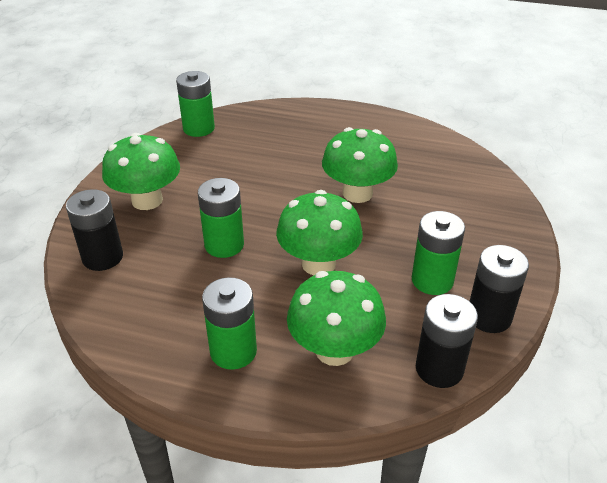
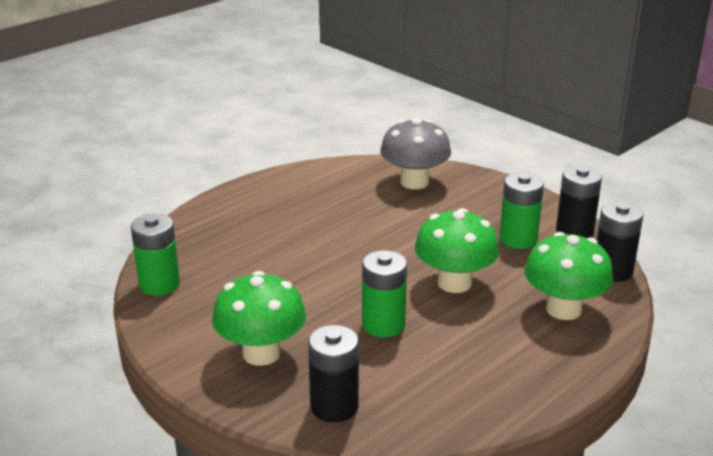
camera: 60 degrees left, 10 degrees down
(233, 351) = (531, 360): green battery -> none
(357, 193) = (375, 232): green mushroom -> none
(463, 185) = (414, 182): none -> grey mushroom

